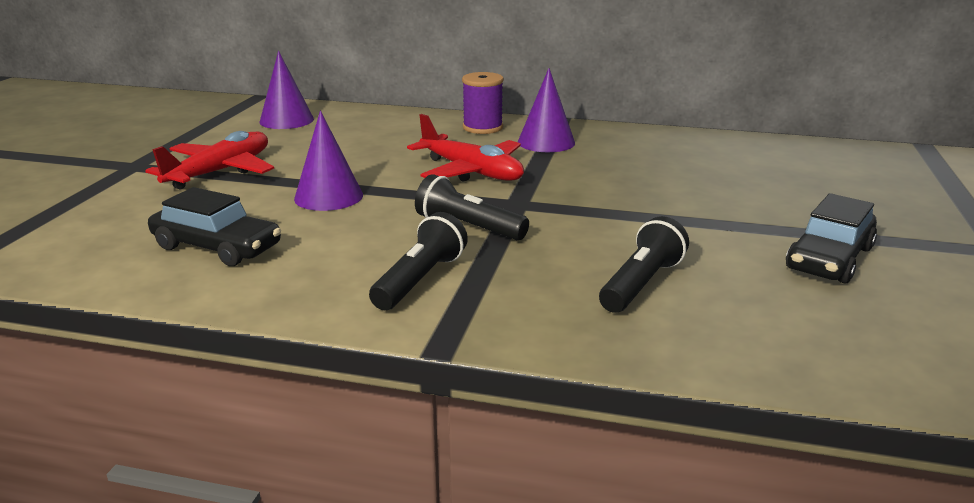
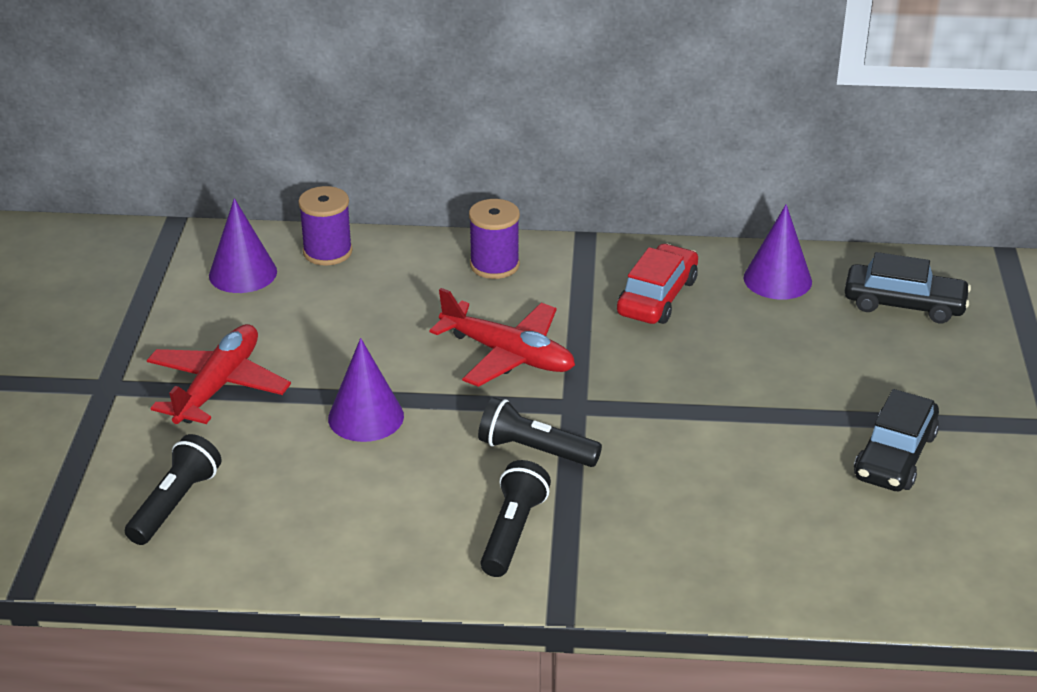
camera: 10 degrees left, 10 degrees up
(217, 247) = (287, 511): black car -> black car (904, 304)
(357, 115) = (327, 252): none -> purple spool
(546, 142) = (578, 288): purple cone -> purple cone (777, 279)
(611, 150) = (657, 297): none -> red car
(641, 284) = (722, 512): black flashlight -> black flashlight (175, 504)

